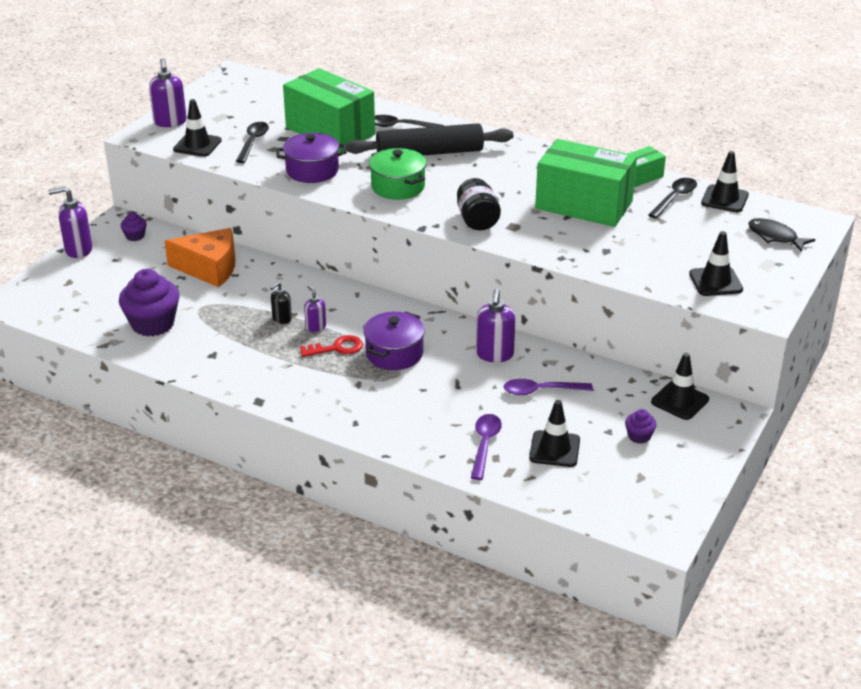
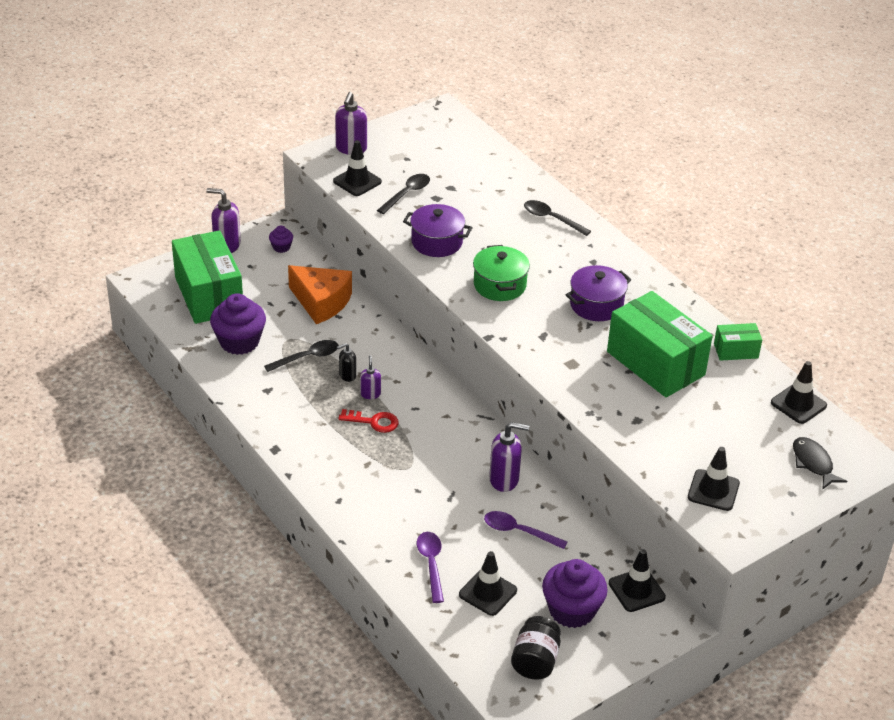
camera: 25 degrees right, 5 degrees up
(330, 131) = (483, 203): green box -> green box (209, 295)
(394, 354) = (418, 446): purple pot -> purple pot (596, 305)
(429, 153) = (556, 257): black rolling pin -> none
(477, 220) = (544, 345): black jar -> black jar (535, 661)
(485, 445) = (431, 564): purple spoon -> purple spoon turned 45 degrees counterclockwise
(494, 355) = (504, 480): purple soap dispenser -> purple soap dispenser turned 120 degrees counterclockwise
(639, 436) = (572, 610): purple cupcake -> purple cupcake, size x2.11
(674, 198) = (749, 386): black spoon -> black spoon (307, 357)

